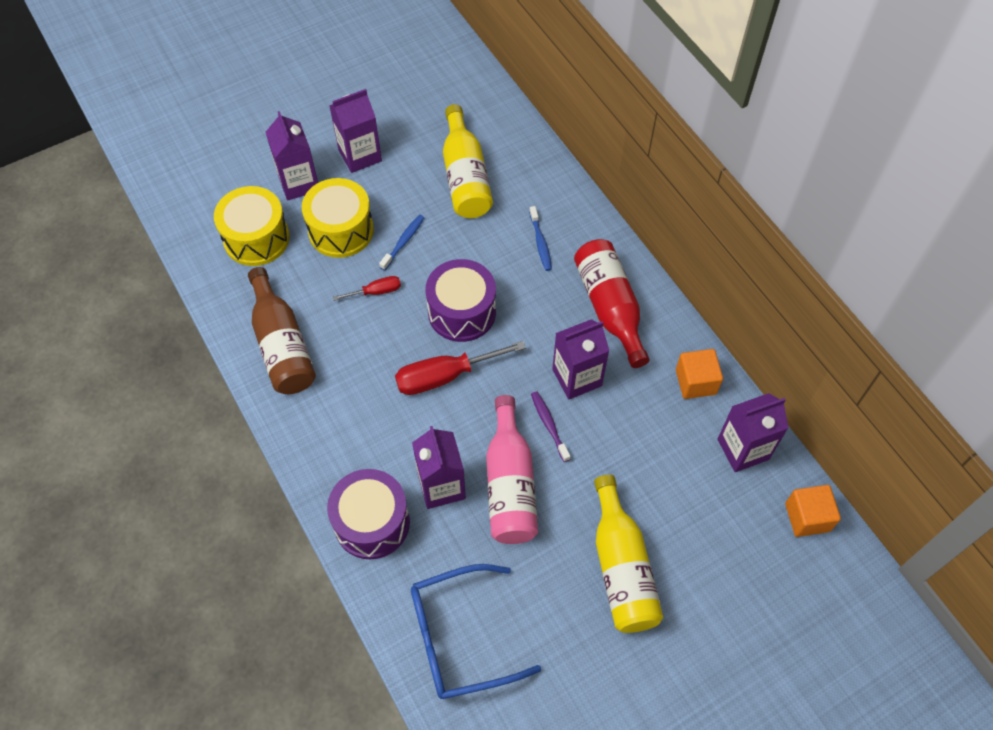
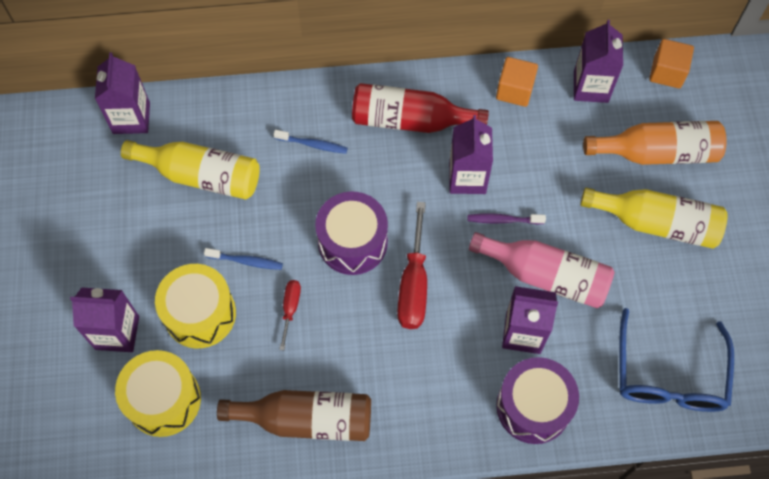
camera: 65 degrees left, 5 degrees up
(360, 155) = (117, 260): purple carton -> purple carton (131, 118)
(403, 242) = (246, 261): blue toothbrush -> blue toothbrush turned 135 degrees clockwise
(704, 540) = (657, 152): none -> orange bottle

